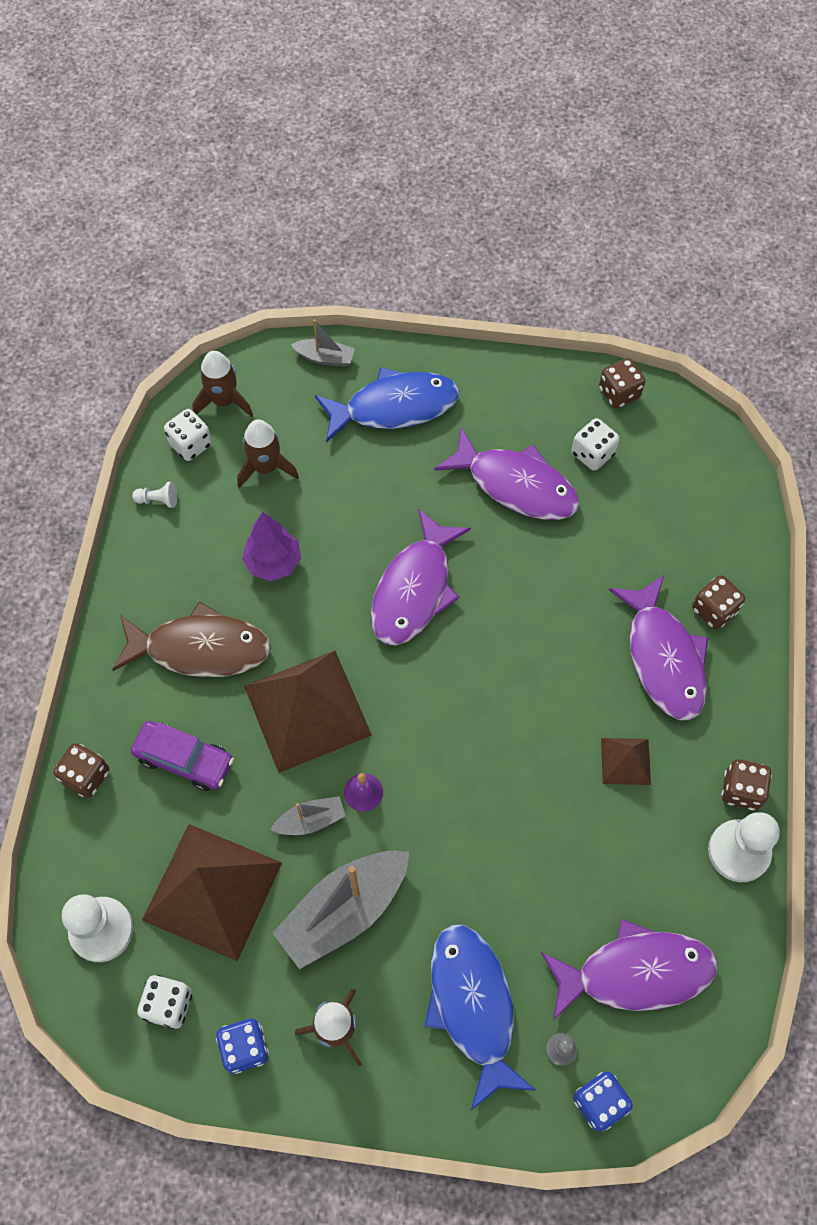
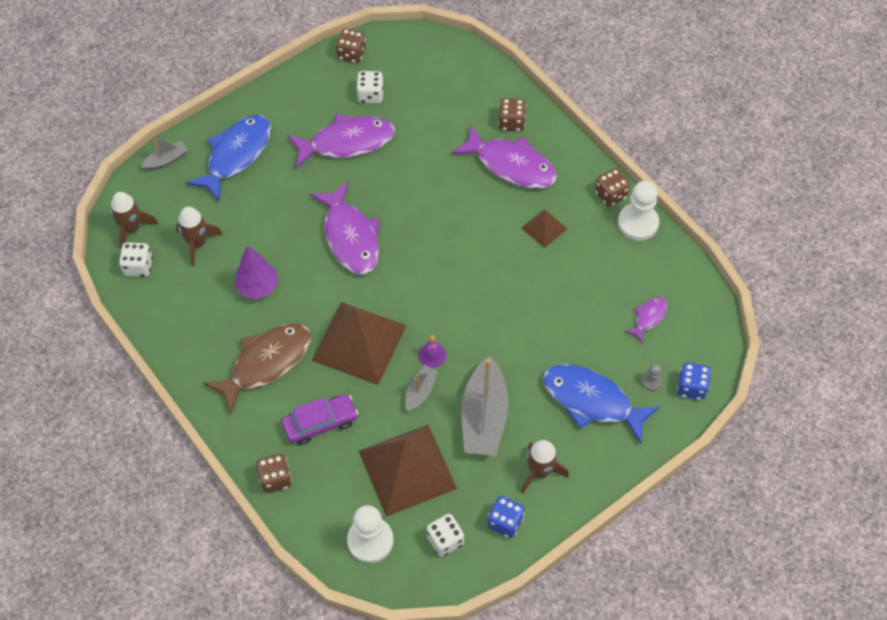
camera: 45 degrees left, 5 degrees down
(158, 500) = (153, 310): white pawn -> none
(636, 972) = (648, 317): purple fish -> purple fish, size x0.49

